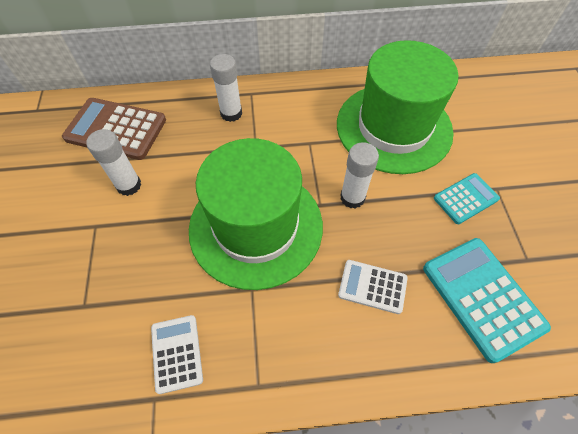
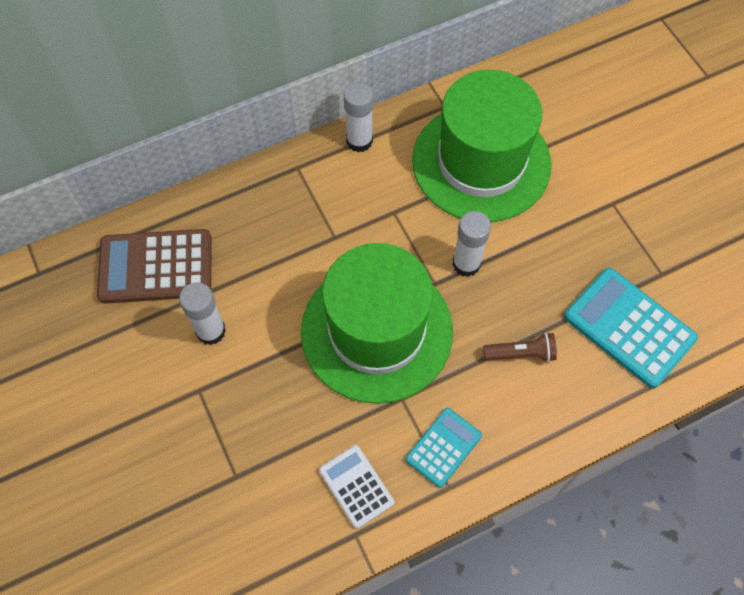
camera: 20 degrees left, 5 degrees up
(231, 113) = (285, 202): white glue stick -> white glue stick (359, 141)
(372, 286) = (521, 353): white calculator -> brown flashlight
(466, 199) = (584, 226): turquoise calculator -> turquoise calculator (443, 447)

